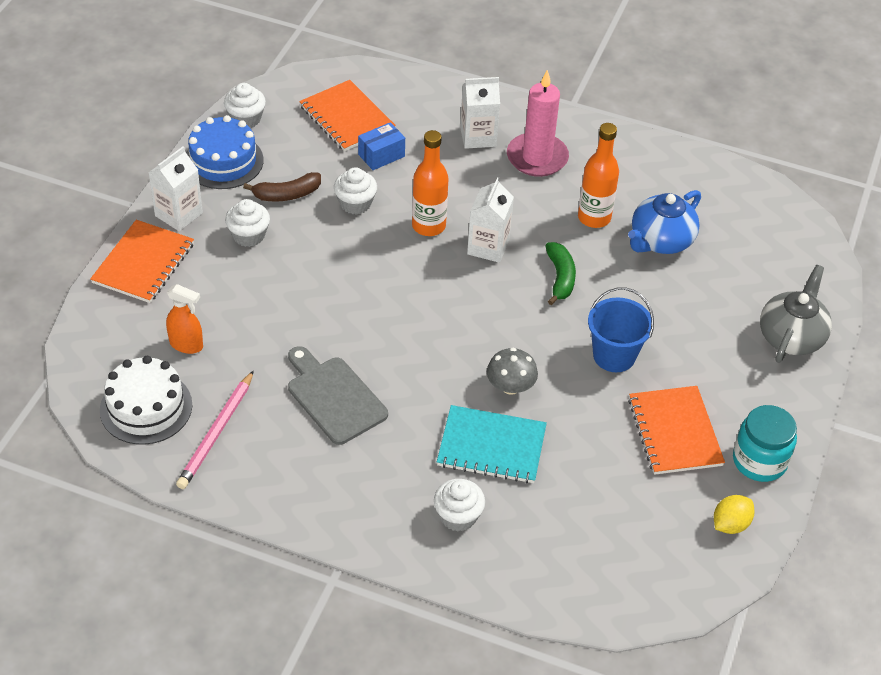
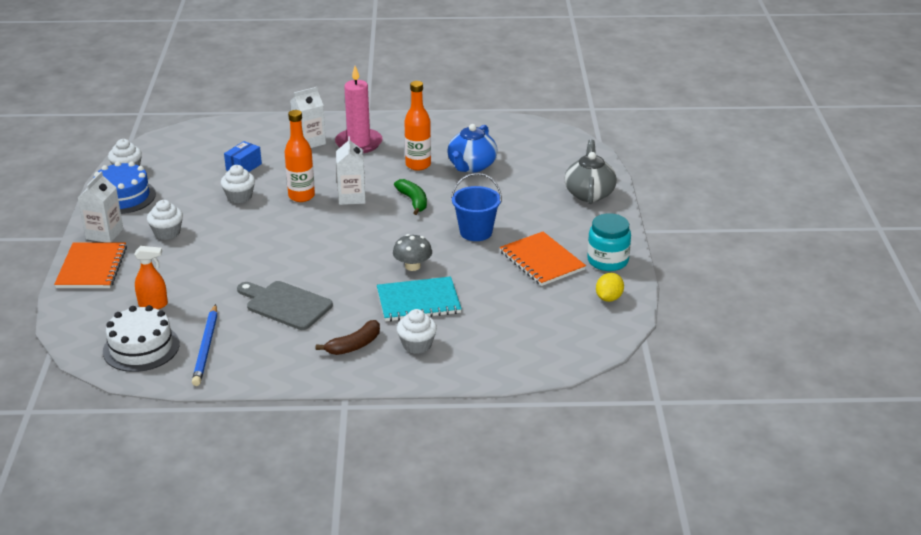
camera: 20 degrees left, 15 degrees down
(216, 433) = (206, 347): pink pencil -> blue pencil
(287, 194) = (184, 204): brown banana -> brown banana (354, 345)
(347, 118) = (205, 153): orange notebook -> none

